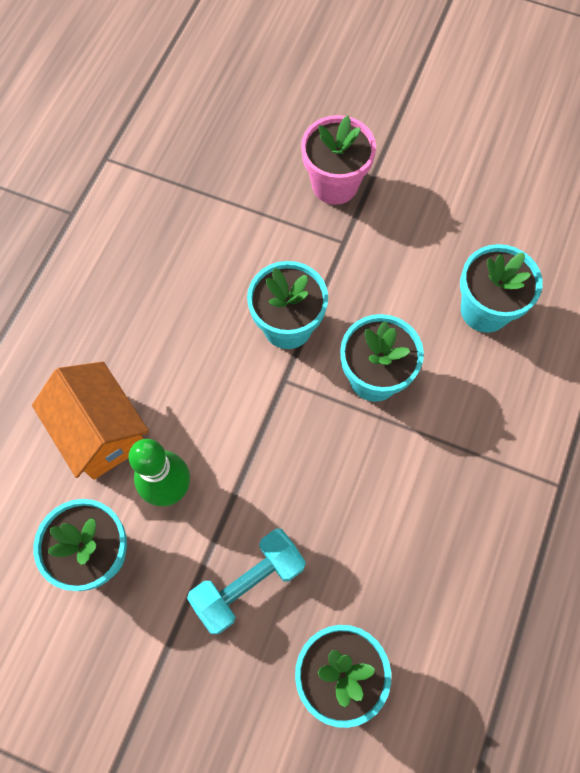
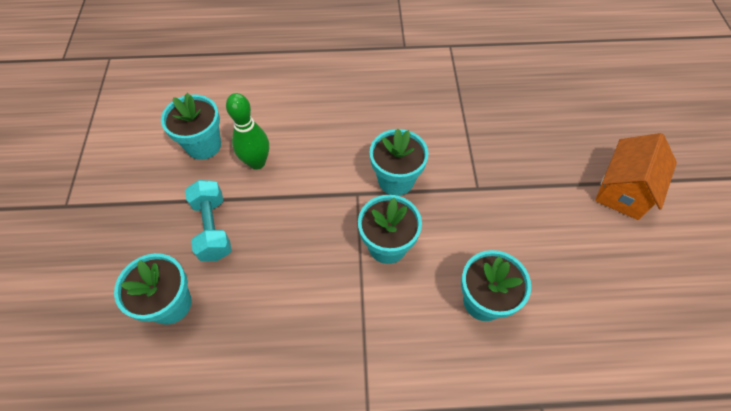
camera: 65 degrees right, 10 degrees down
(101, 432) = (277, 116): orange house -> orange house (623, 190)
(248, 583) = (213, 228): turquoise dumbbell -> turquoise dumbbell turned 45 degrees clockwise
(334, 184) = (517, 165): pink flower pot -> none

